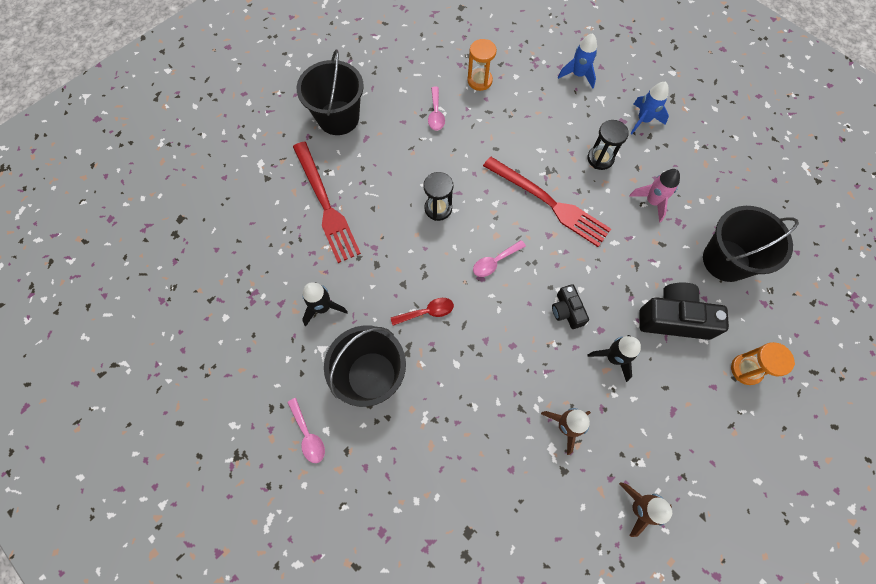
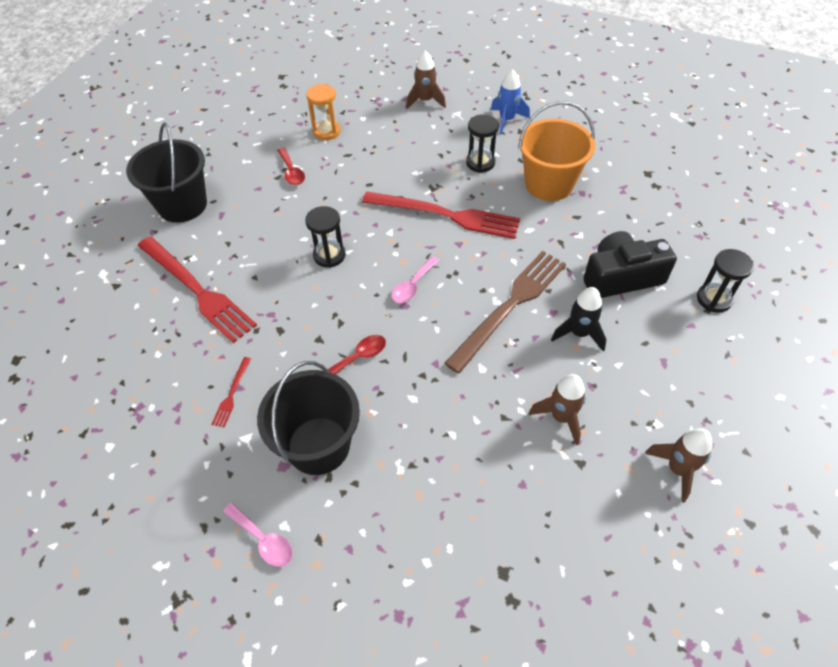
camera: 20 degrees left, 15 degrees down
(323, 307) = (232, 394): black rocket -> red fork
(436, 114) = (291, 172): pink spoon -> red spoon
(567, 311) = (510, 306): black camera -> brown fork
(578, 75) = (425, 101): blue rocket -> brown rocket
(652, 202) = (549, 184): pink rocket -> orange bucket
(725, 260) = (644, 211): black bucket -> none
(746, 369) = (714, 299): orange hourglass -> black hourglass

